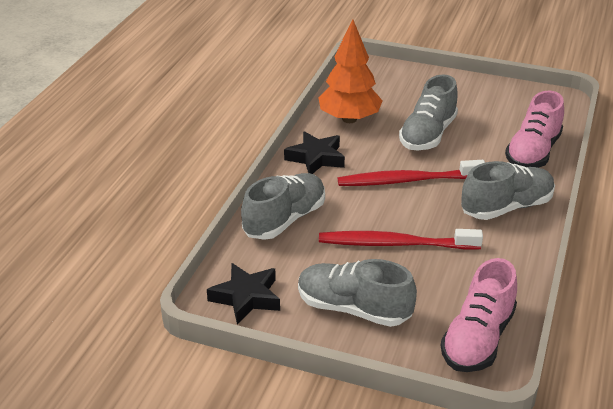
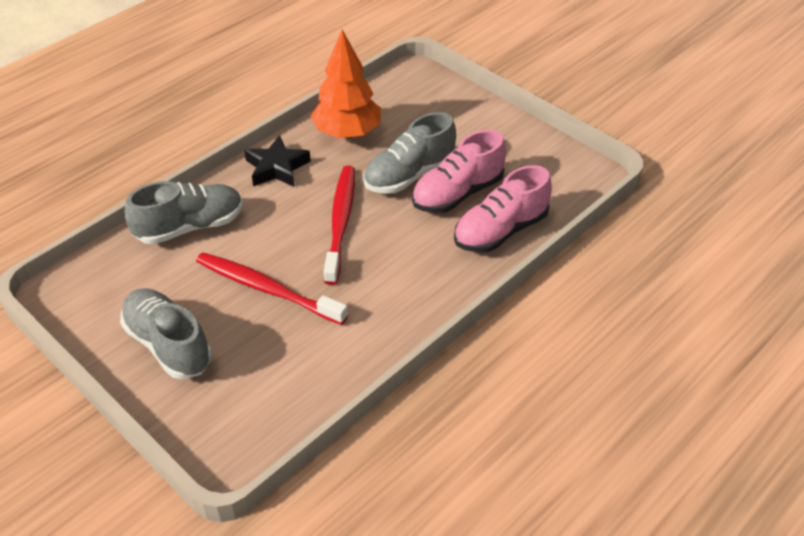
camera: 25 degrees right, 10 degrees up
(246, 297) = (88, 297): black star -> none
(406, 180) = (341, 222): red toothbrush -> red toothbrush turned 75 degrees clockwise
(477, 339) = (251, 422): pink shoe -> pink shoe (457, 193)
(506, 207) = (413, 286): grey shoe -> none

